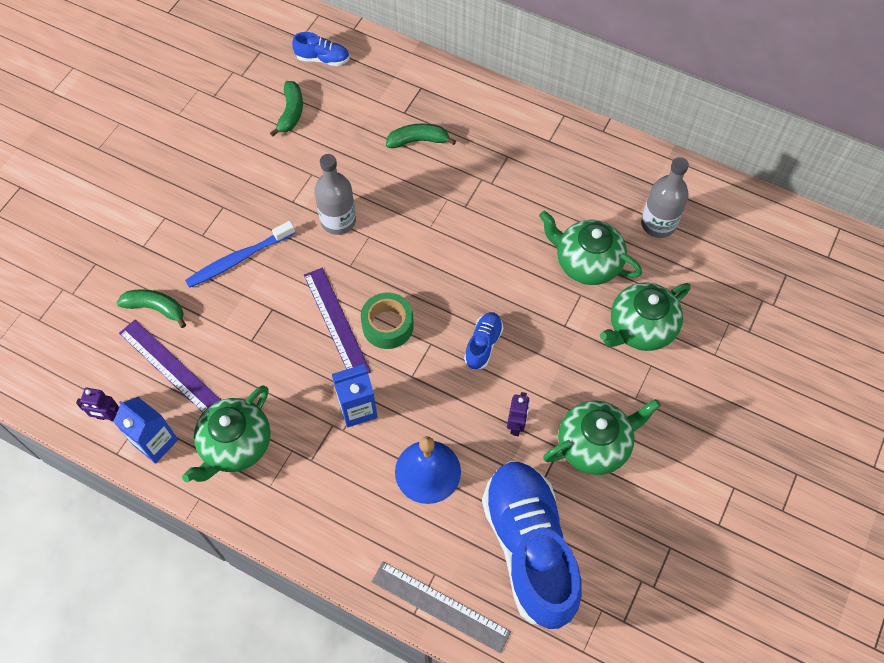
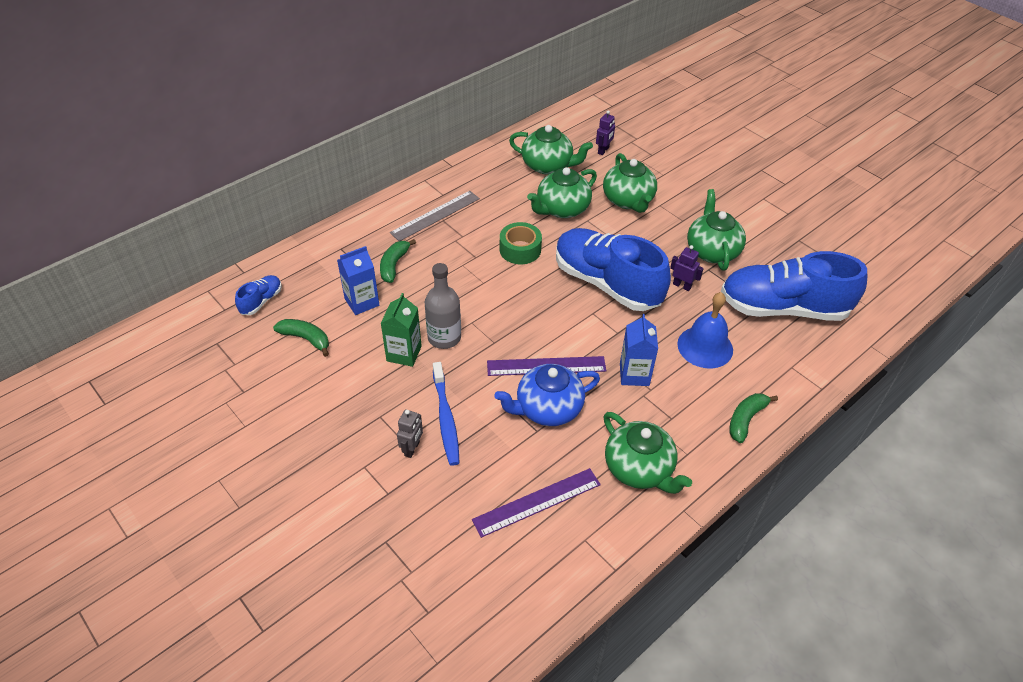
camera: 70 degrees left, 15 degrees down
(108, 417) = (572, 568): purple robot -> purple robot (603, 150)
(155, 442) = (614, 532): blue carton -> blue carton (362, 302)
(156, 308) = (467, 498): green banana -> green banana (746, 419)
(195, 246) = (412, 449): none -> grey robot
(281, 341) = (547, 409): none -> blue teapot
(304, 195) = (404, 353): none -> green carton
(387, 325) = (564, 334): green tape -> green tape (520, 249)
(440, 606) = (819, 371): grey ruler -> grey ruler (435, 215)
(483, 344) = (607, 283): blue shoe -> blue shoe, size x2.37
(658, 224) = (548, 166): grey bottle -> green teapot

